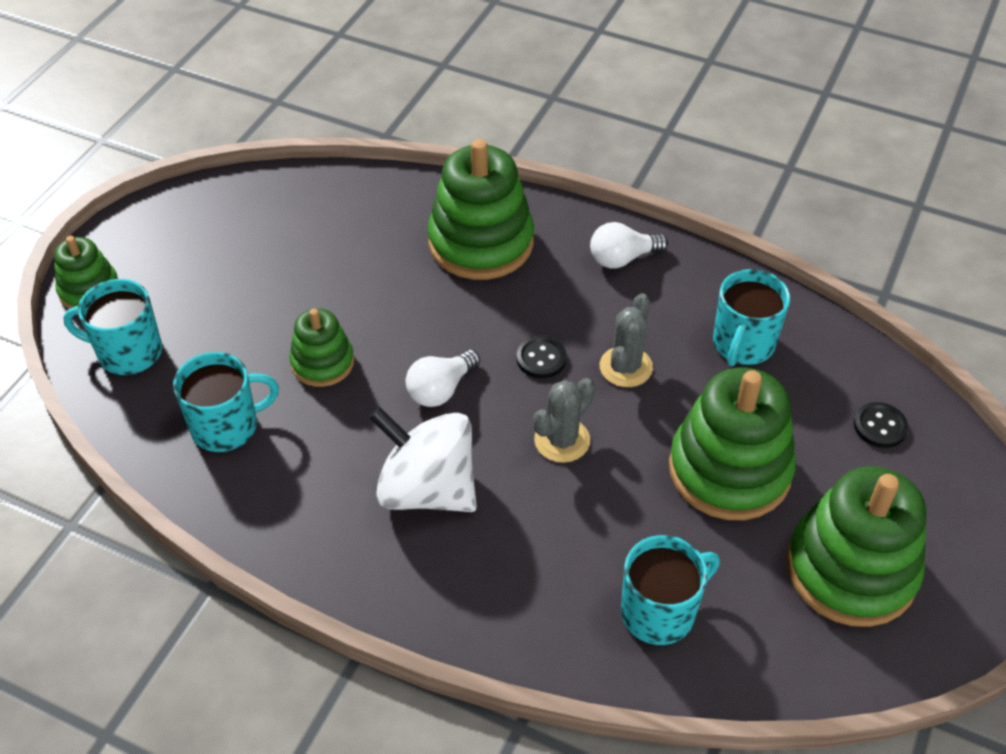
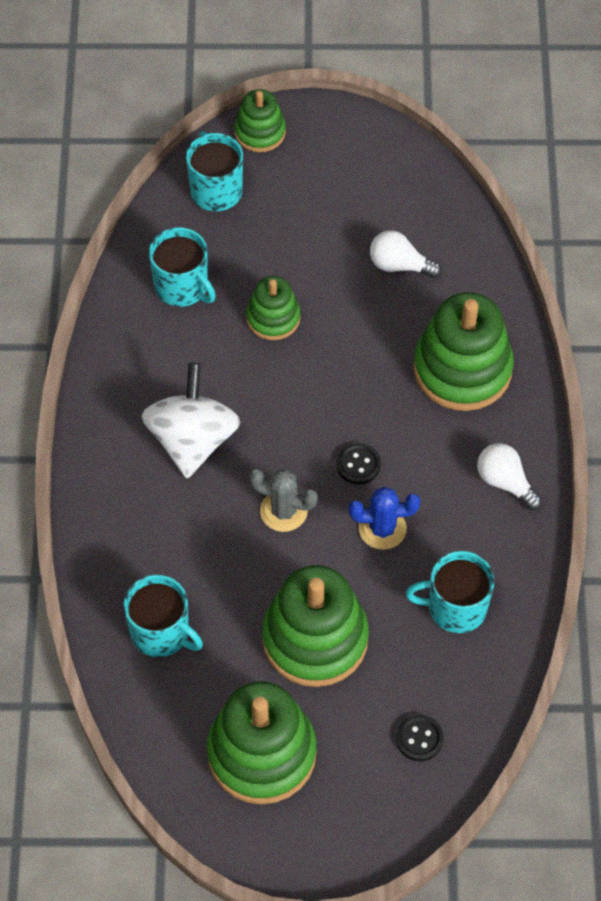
camera: 65 degrees right, 10 degrees up
(441, 390) = (289, 408): white light bulb -> white light bulb (399, 265)
(626, 367) = (382, 528): grey cactus -> blue cactus

